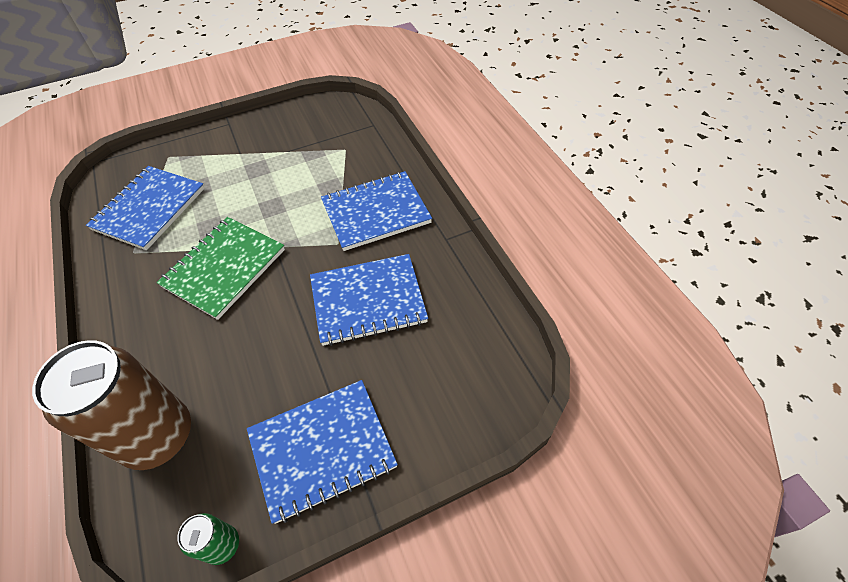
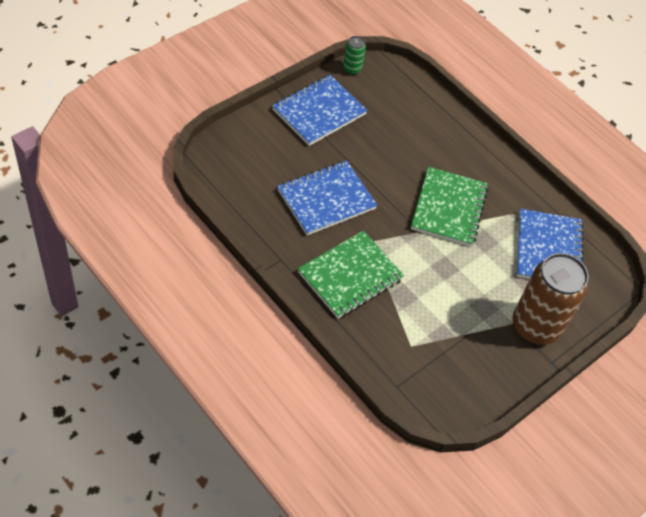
camera: 155 degrees right, 0 degrees up
(159, 436) = (418, 106): brown can -> brown can (535, 327)
(376, 212) = (350, 276): blue notebook -> green notebook

